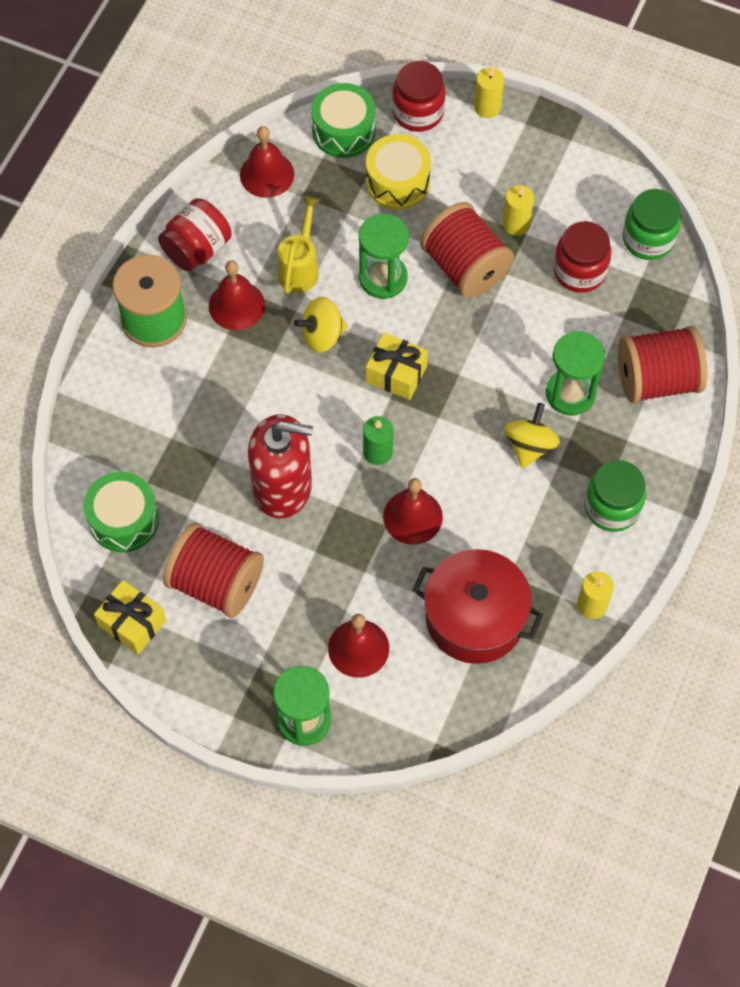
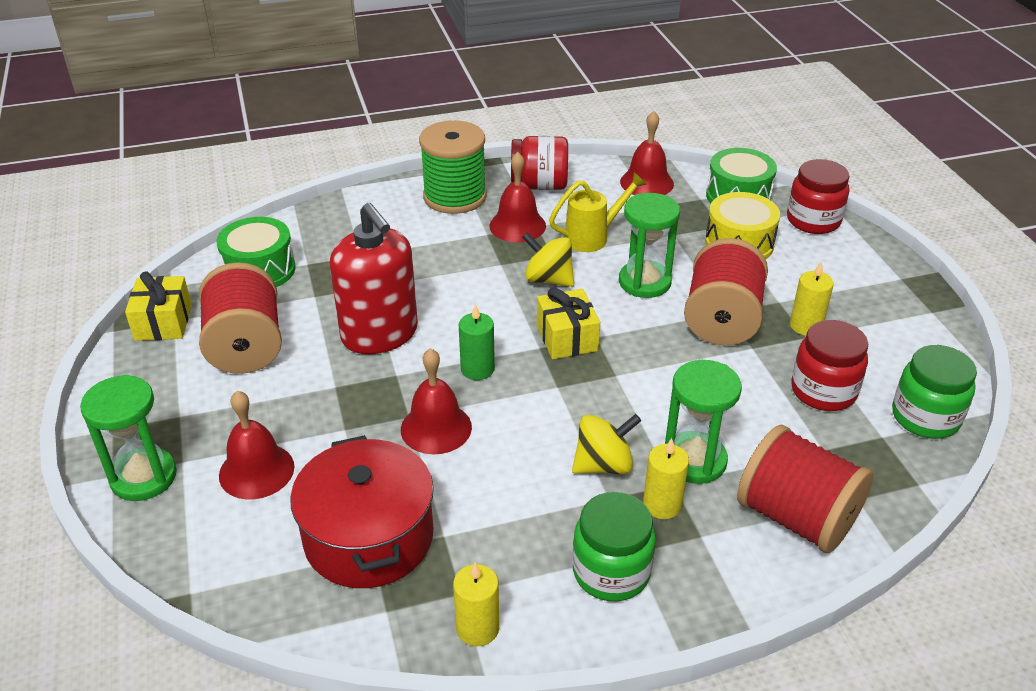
camera: 50 degrees right, 25 degrees down
(487, 107) = (878, 251): yellow candle -> yellow candle (662, 505)

